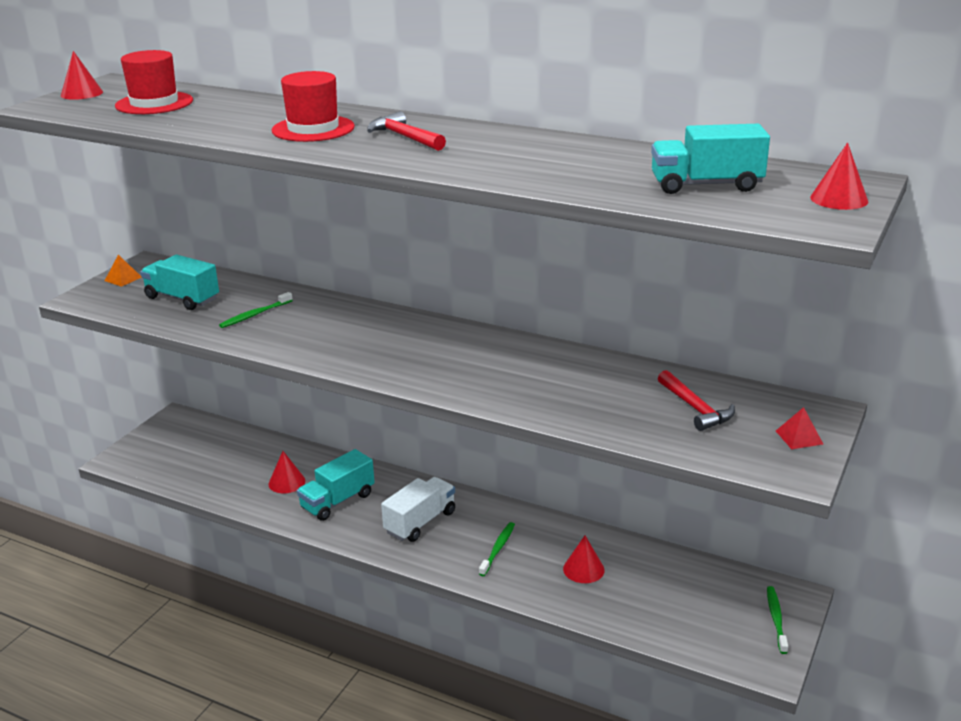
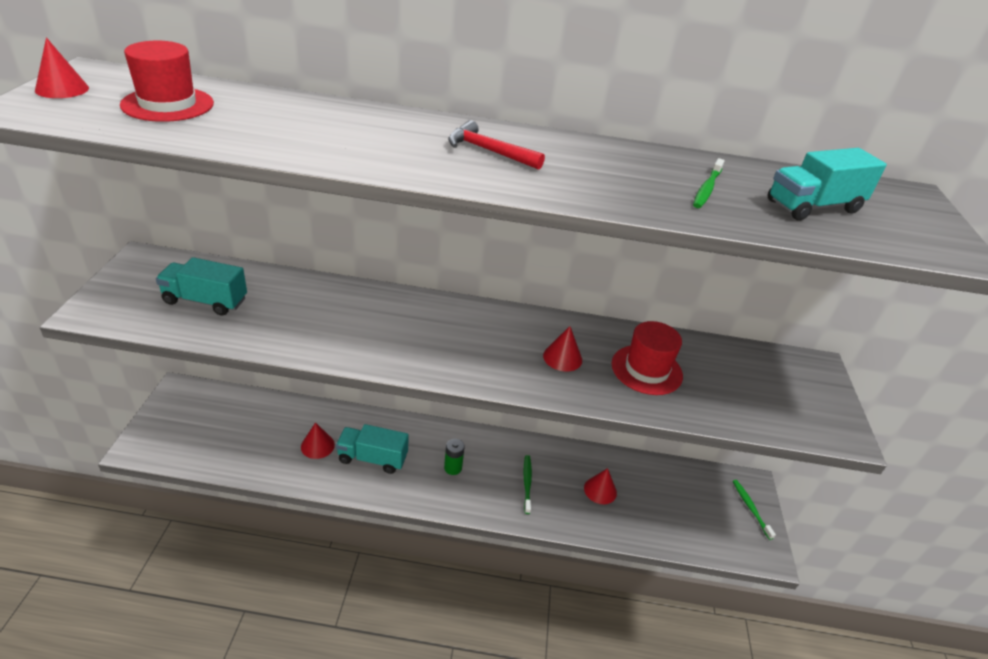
camera: 25 degrees left, 10 degrees up
(123, 279) = (125, 280): orange pyramid -> none
(254, 315) = (293, 314): green toothbrush -> green toothbrush (706, 189)
(313, 129) = (383, 141): red hat -> red hat (646, 370)
(338, 501) = (372, 458): turquoise truck -> turquoise truck turned 75 degrees clockwise
(420, 522) = (453, 468): white truck -> green battery
(695, 408) = (732, 377): red hammer -> none
(799, 437) = (821, 396): red pyramid -> none
(839, 199) = (927, 218): red cone -> red cone (562, 357)

